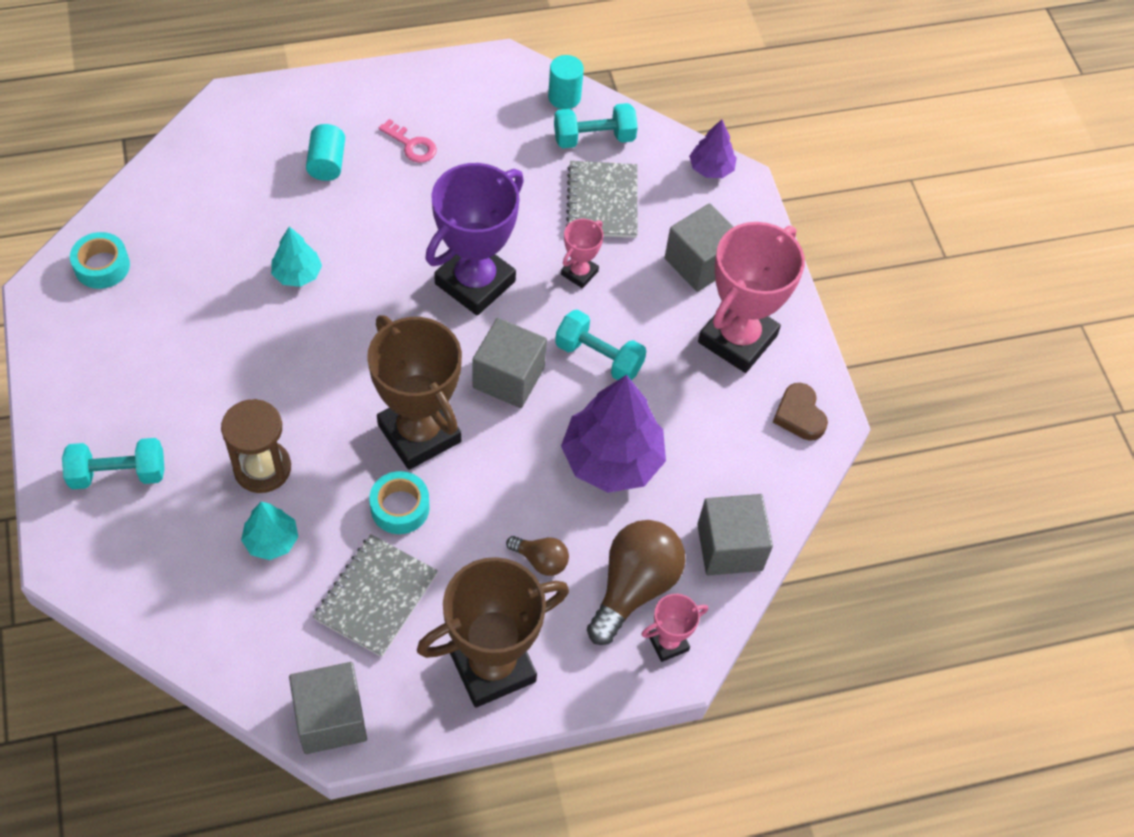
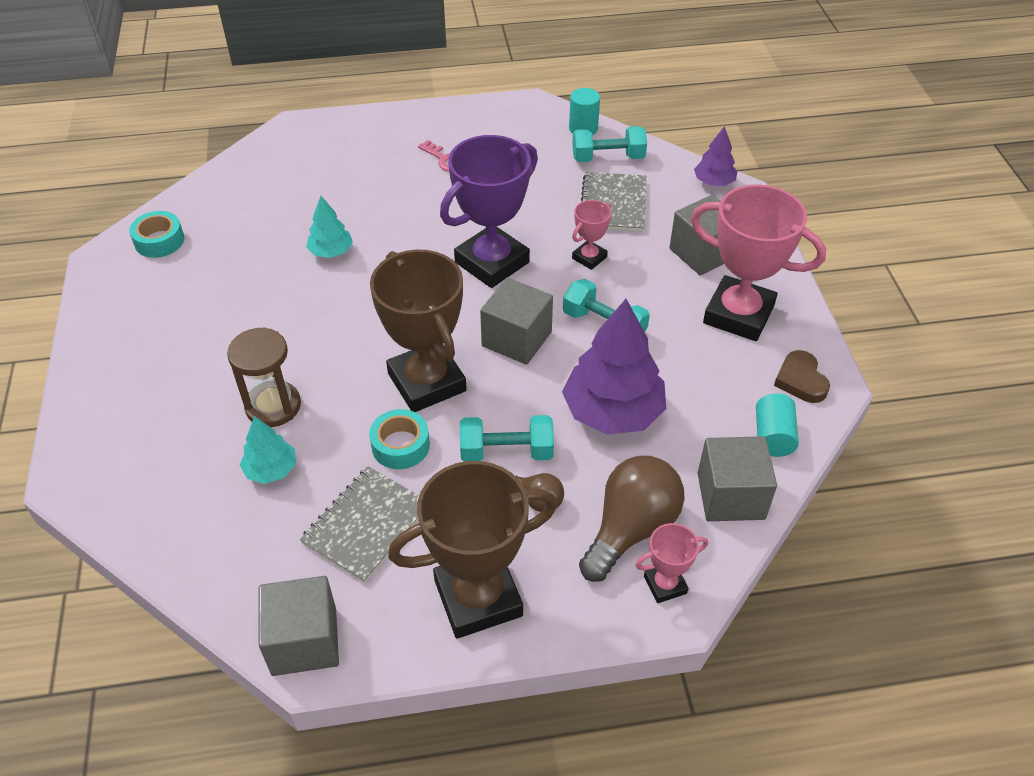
camera: 10 degrees right, 10 degrees down
(118, 474) = (137, 405): turquoise dumbbell -> turquoise dumbbell (506, 452)
(327, 163) = (370, 171): turquoise cylinder -> turquoise cylinder (773, 436)
(737, 339) = (738, 314): pink trophy -> pink trophy turned 75 degrees clockwise

